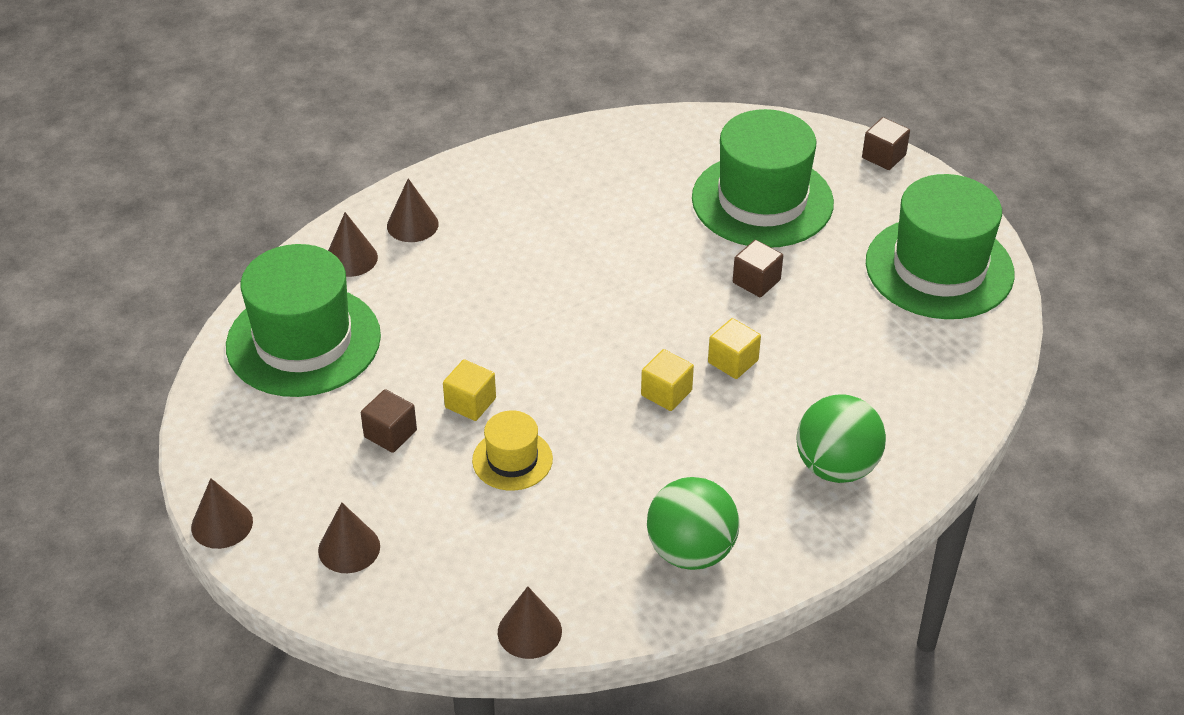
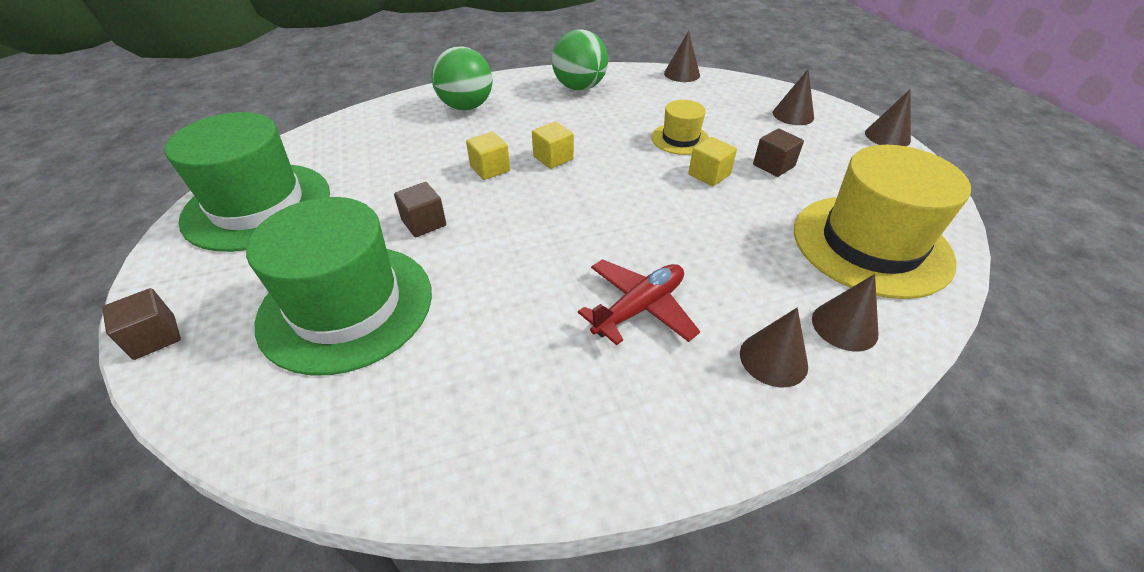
camera: 165 degrees left, 0 degrees up
(303, 341) = (871, 244): green hat -> yellow hat
(522, 242) = (639, 308): none -> red plane

